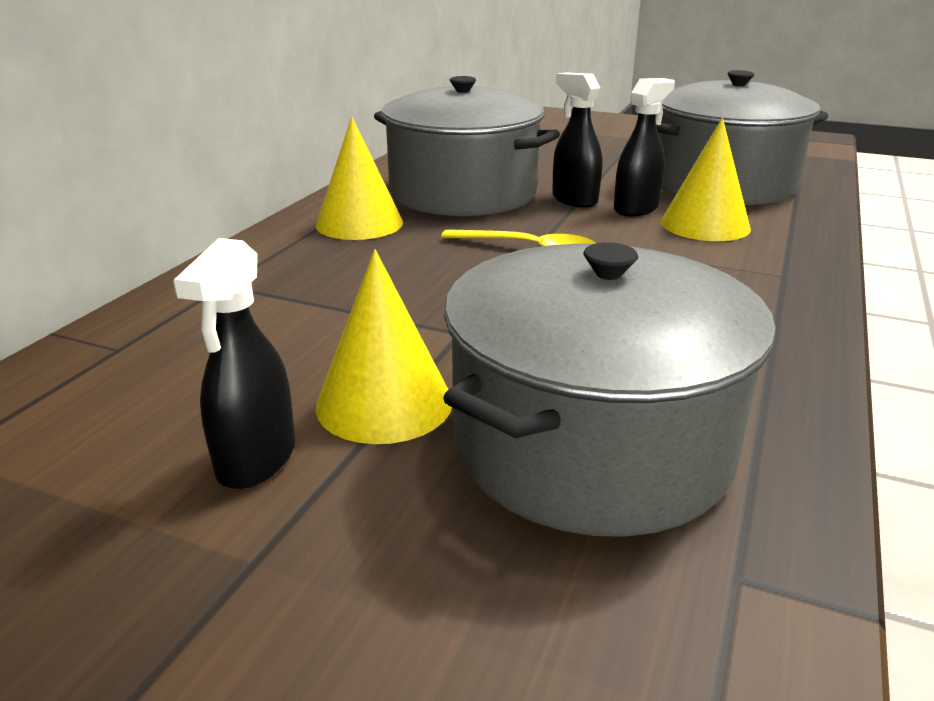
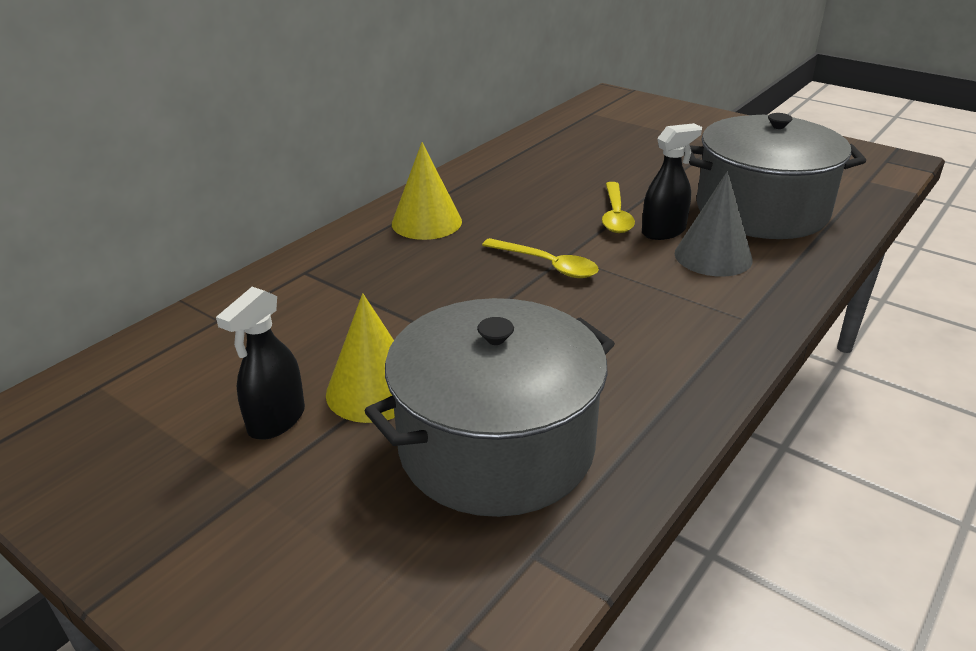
camera: 15 degrees right, 5 degrees up
(463, 193) = (525, 197): grey pot -> none
(574, 200) = (615, 215): black spray bottle -> yellow spoon
(705, 225) = (713, 256): yellow cone -> grey cone

